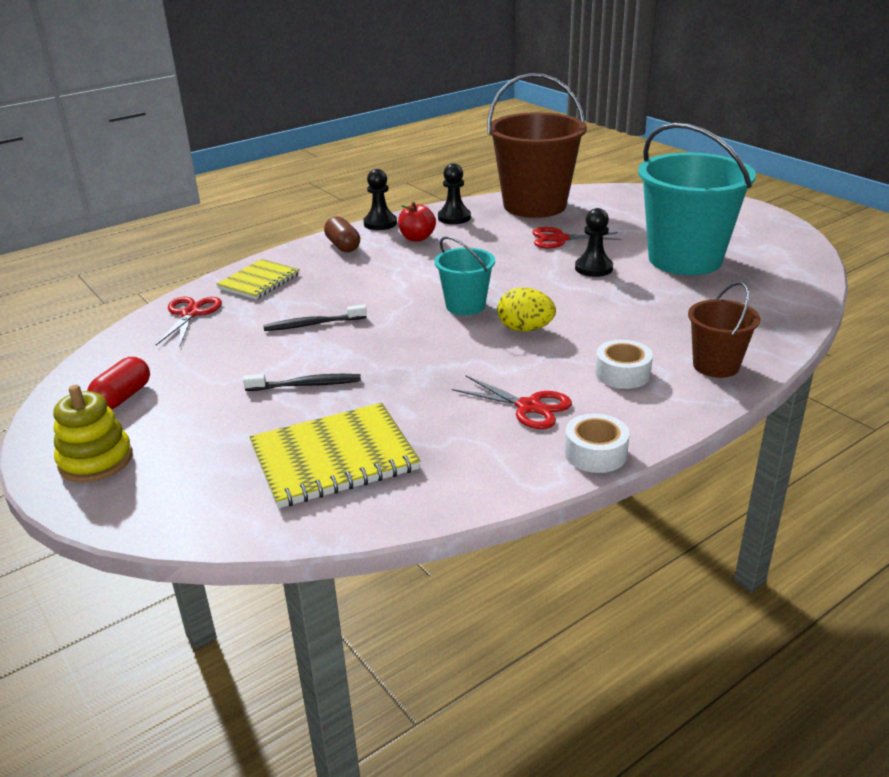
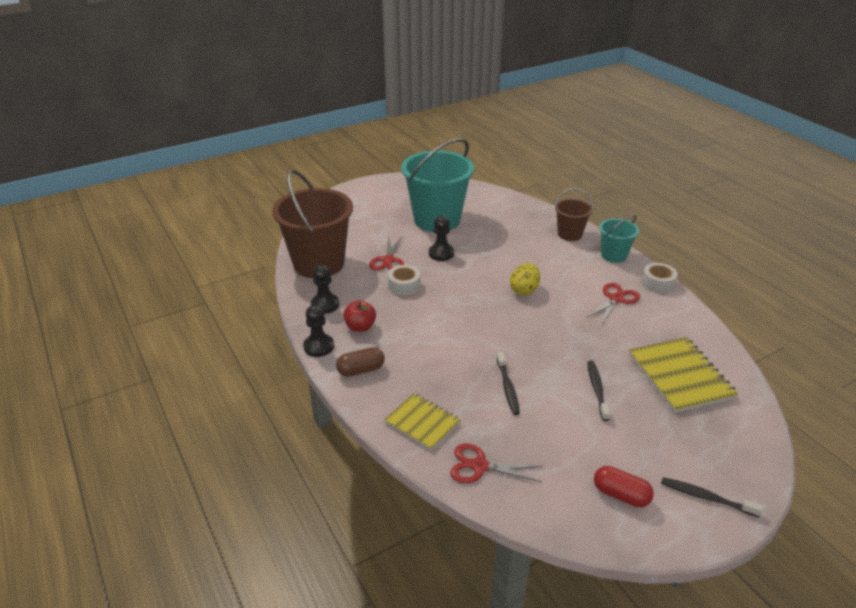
camera: 85 degrees left, 5 degrees up
(96, 460) = (706, 497): yellow stacking toy -> black toothbrush
(465, 306) = (487, 311): turquoise bucket -> turquoise bucket (613, 255)
(622, 373) = (578, 263): white tape -> white tape (404, 285)

